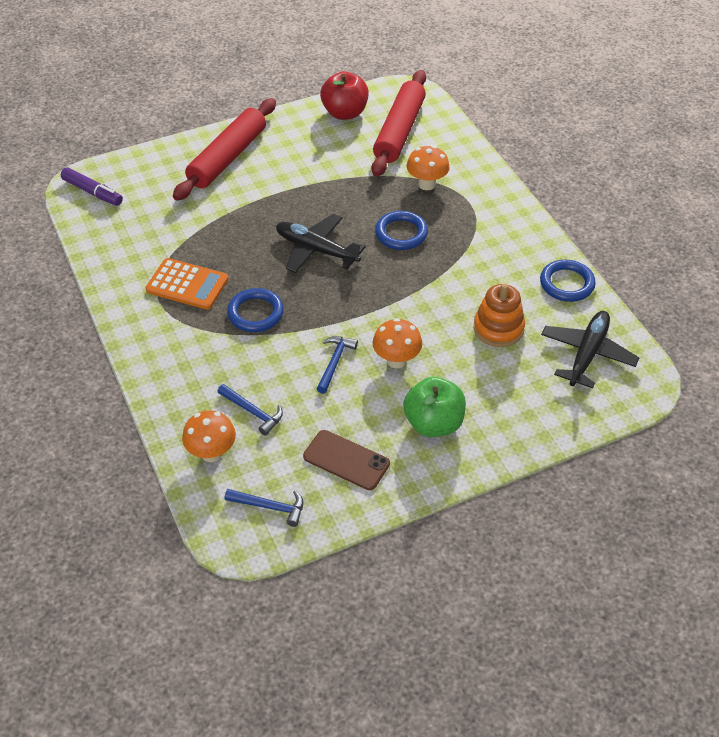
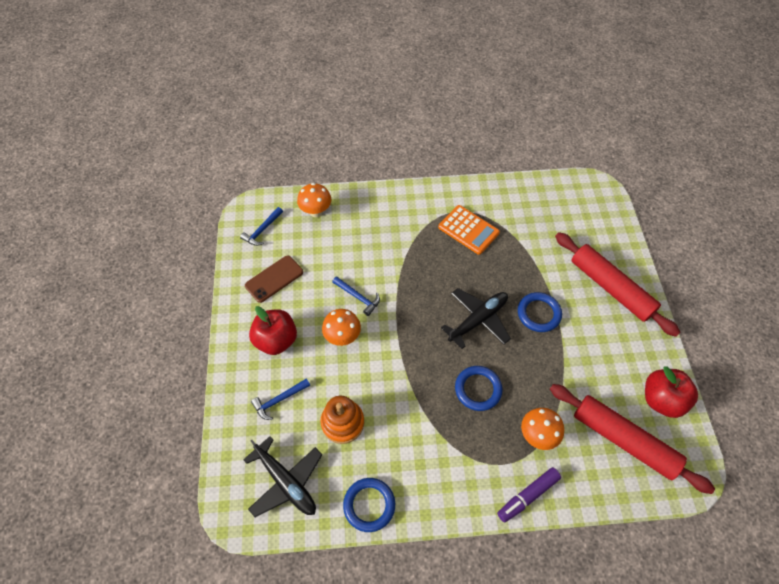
camera: 110 degrees right, 10 degrees up
(92, 192) = (586, 194): purple marker -> purple marker (528, 496)
(187, 284) = (468, 230): orange calculator -> orange calculator turned 90 degrees counterclockwise
(253, 412) = (337, 239): blue hammer -> blue hammer (279, 400)
(255, 313) = (425, 263): blue ring -> blue ring (538, 313)
(433, 423) = (276, 340): green apple -> red apple

